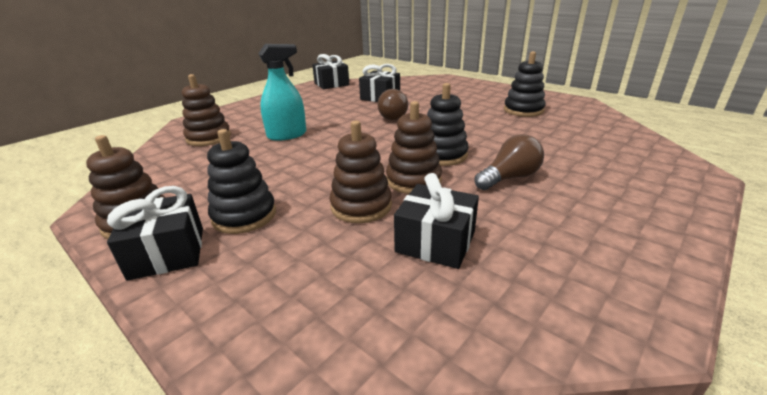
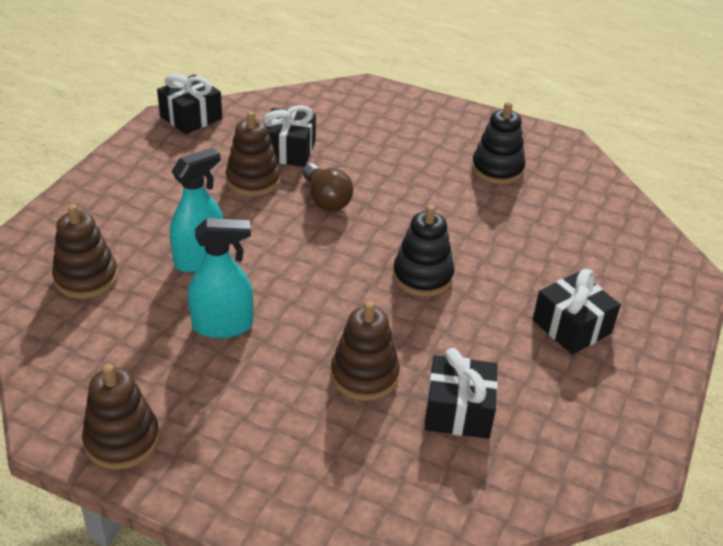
camera: 20 degrees left, 10 degrees up
(168, 252) = (195, 472): black gift -> black gift (571, 327)
(244, 216) = (242, 410): black stacking toy -> none
(273, 167) = (223, 325): none -> turquoise spray bottle
(413, 180) = (405, 326): brown stacking toy -> brown stacking toy (253, 180)
(509, 178) = (507, 308): brown light bulb -> none

